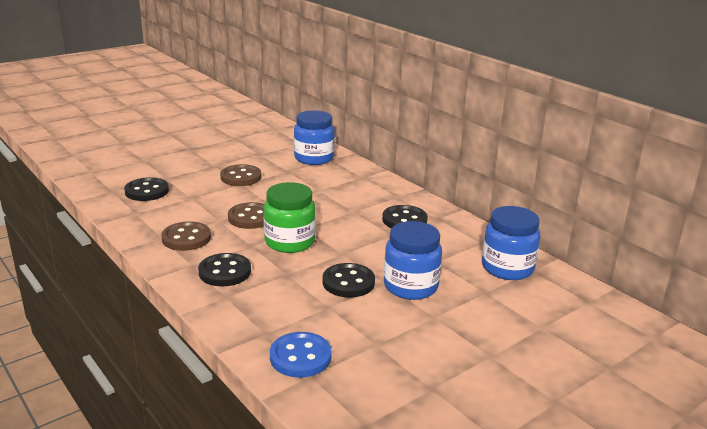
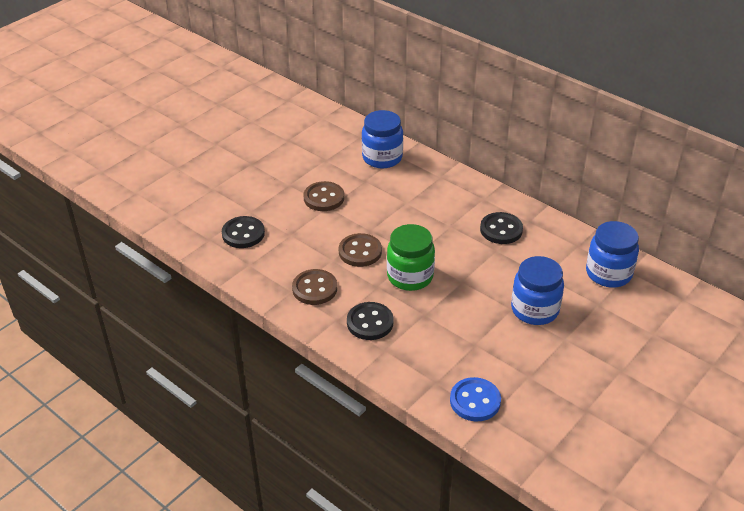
camera: 10 degrees left, 15 degrees up
(348, 282) = (481, 315): black button -> none

